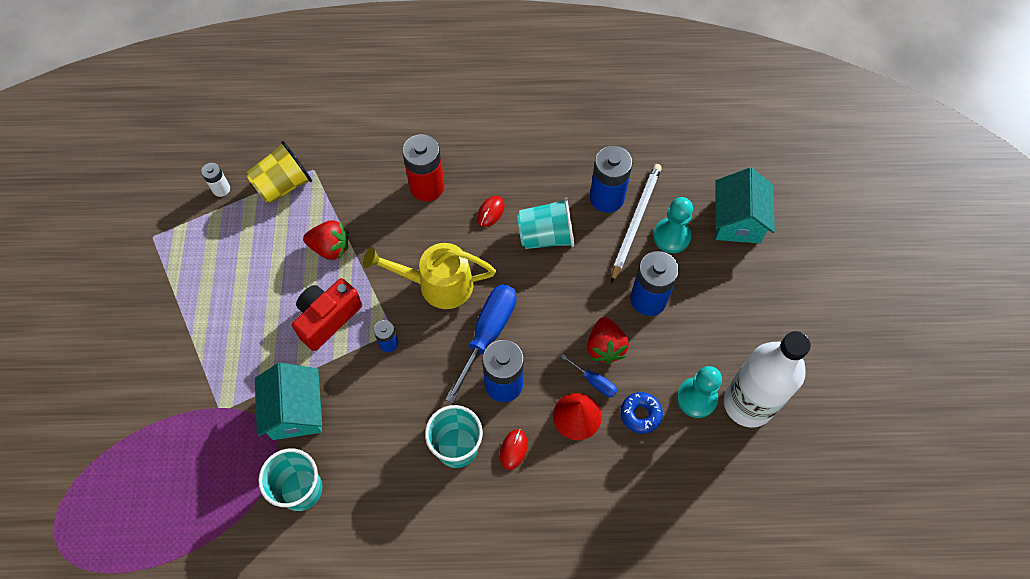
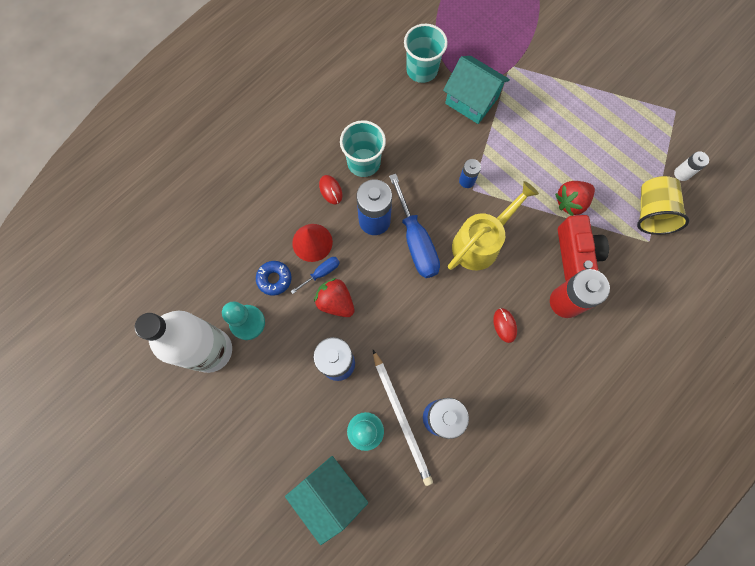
camera: 135 degrees right, 10 degrees up
(327, 319) = (517, 161): red camera -> red camera (575, 254)
(546, 236) = (450, 344): turquoise cup -> none
(594, 381) = (321, 273): blue screwdriver -> blue screwdriver turned 150 degrees clockwise

